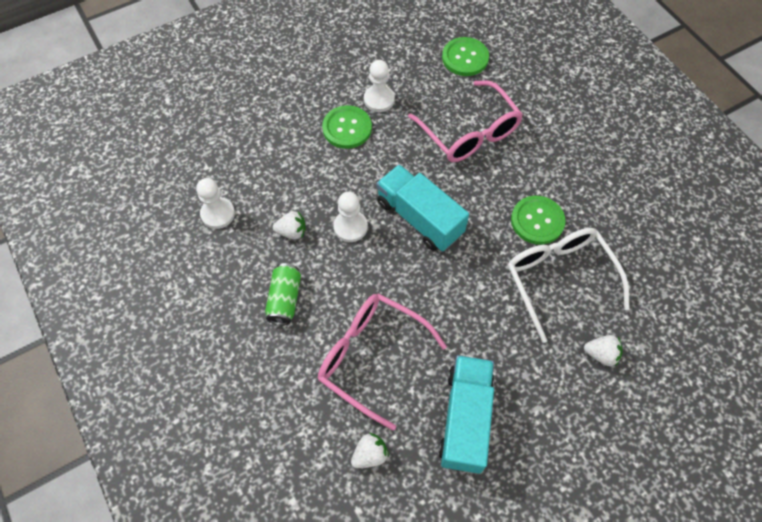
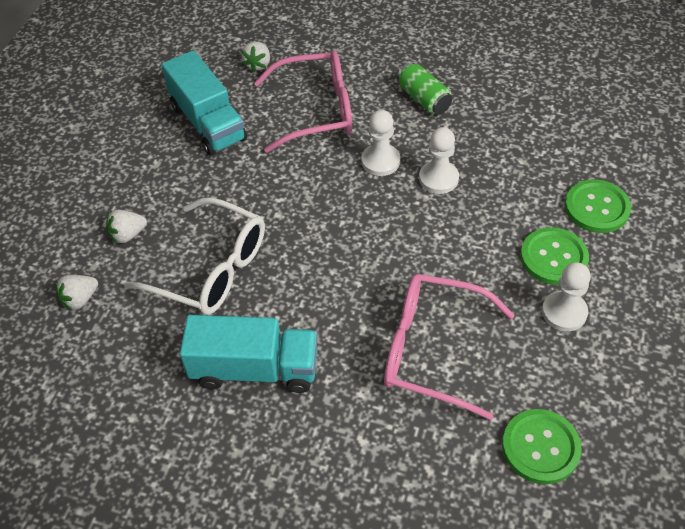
camera: 140 degrees right, 10 degrees down
(218, 214) = (554, 112): white pawn -> white pawn (380, 161)
(292, 232) = (480, 141): white strawberry -> white strawberry (80, 299)
(419, 218) = (389, 228): turquoise truck -> turquoise truck (255, 369)
(537, 221) = (275, 307): green button -> green button (596, 208)

